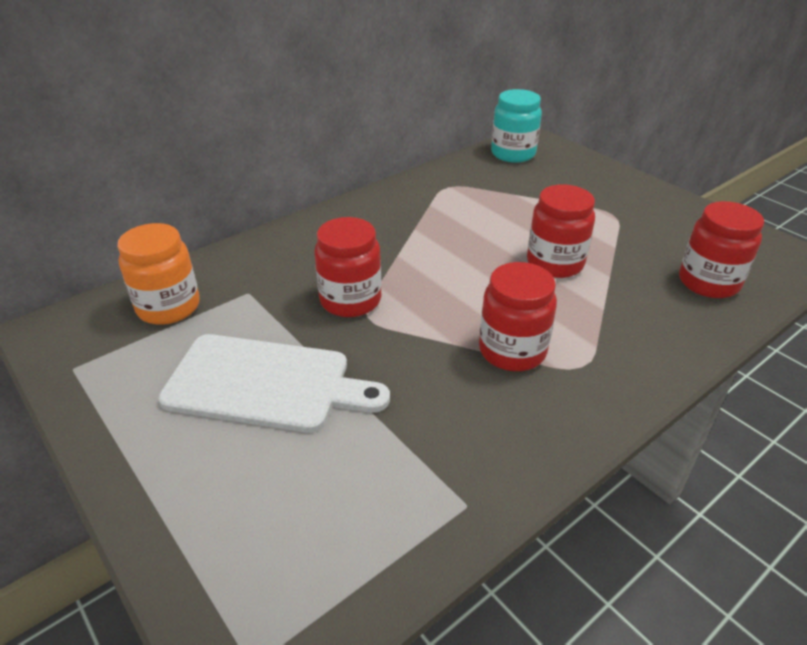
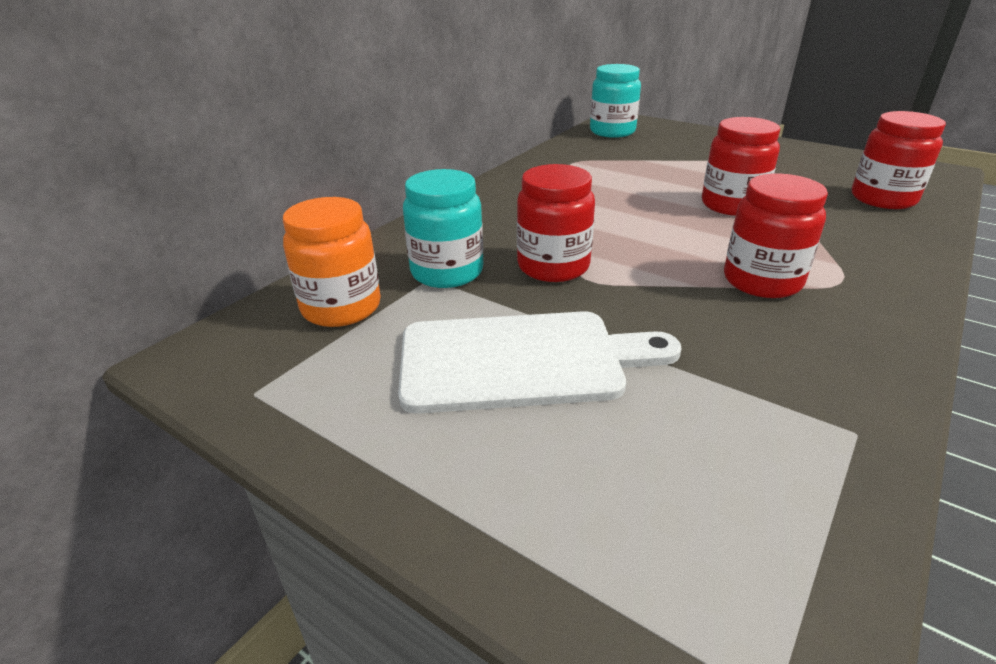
camera: 15 degrees left, 5 degrees down
(264, 289) = (447, 272): none -> turquoise jar

